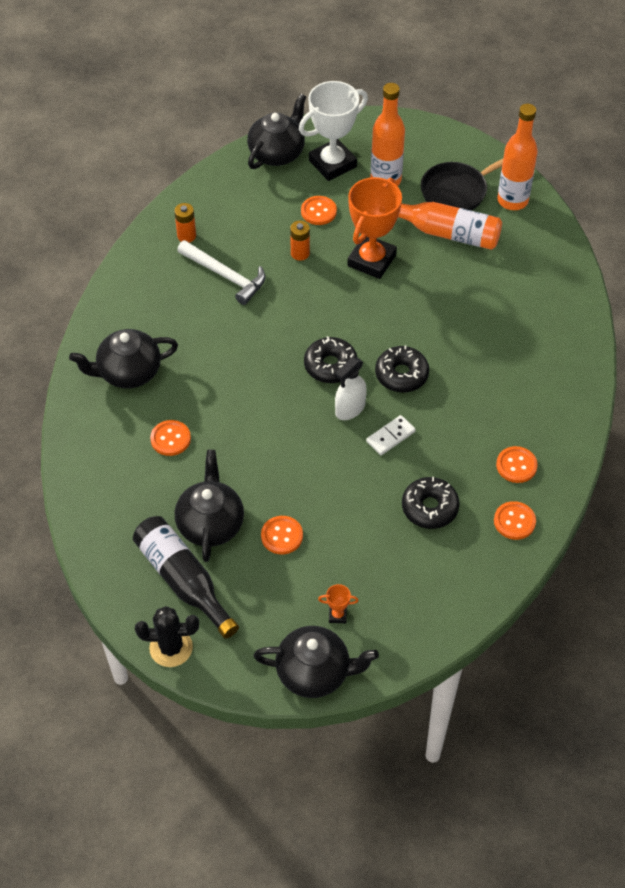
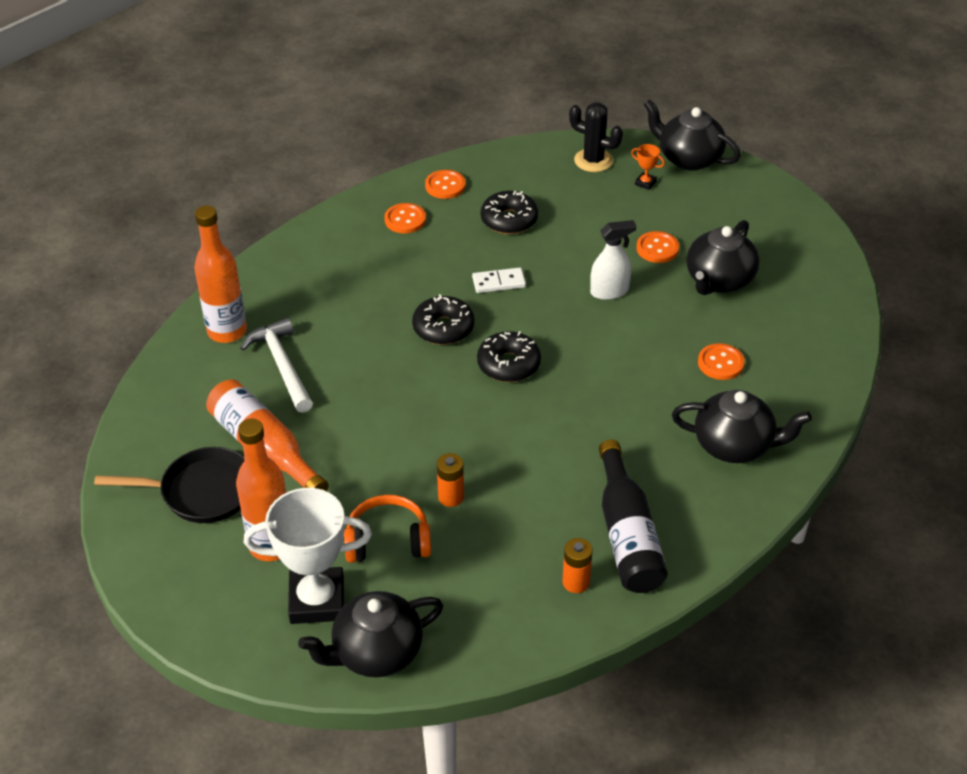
camera: 150 degrees left, 10 degrees down
(171, 648) = (802, 212): black cactus -> black cactus (593, 160)
(183, 580) = (767, 250): black bottle -> black bottle (627, 534)
(225, 276) = (559, 508): white hammer -> white hammer (282, 365)
(318, 211) = (388, 541): orange button -> orange headphones
(350, 409) = (519, 319): white spray bottle -> white spray bottle (609, 291)
(371, 260) = (375, 453): orange trophy -> none
(512, 200) = (153, 452): orange bottle -> orange bottle (227, 331)

